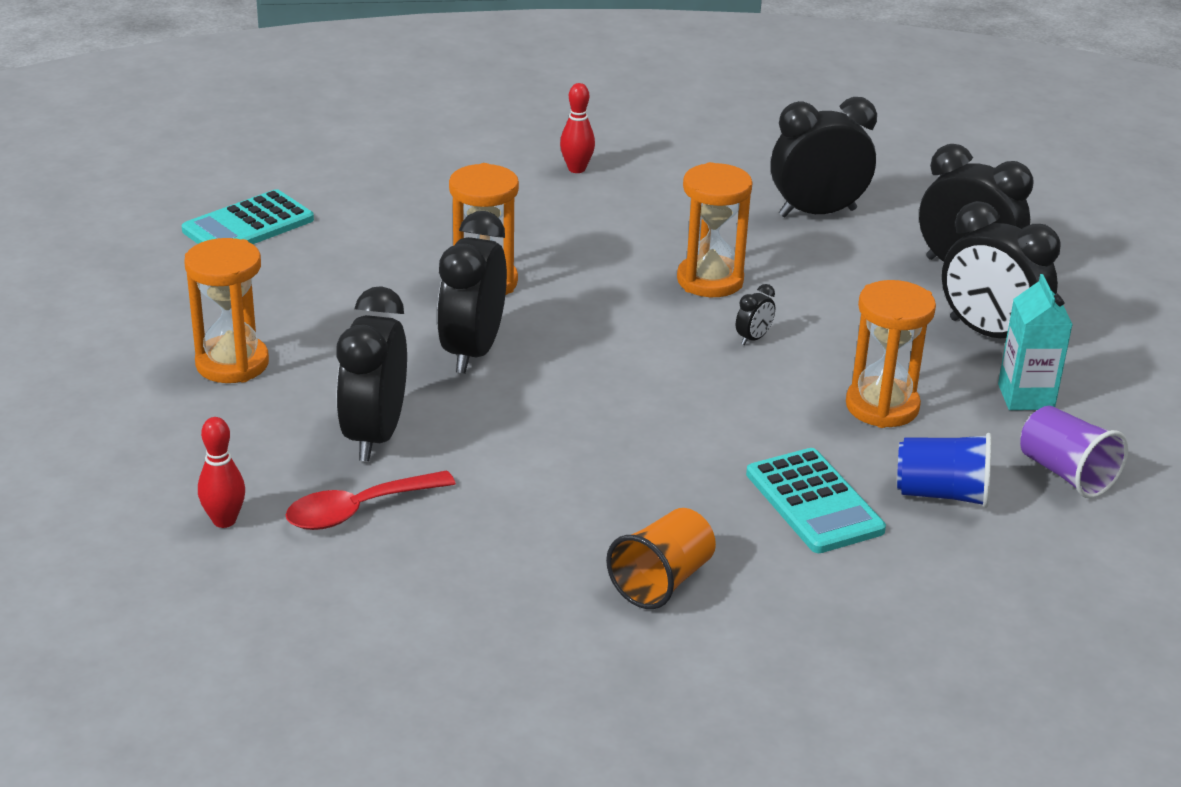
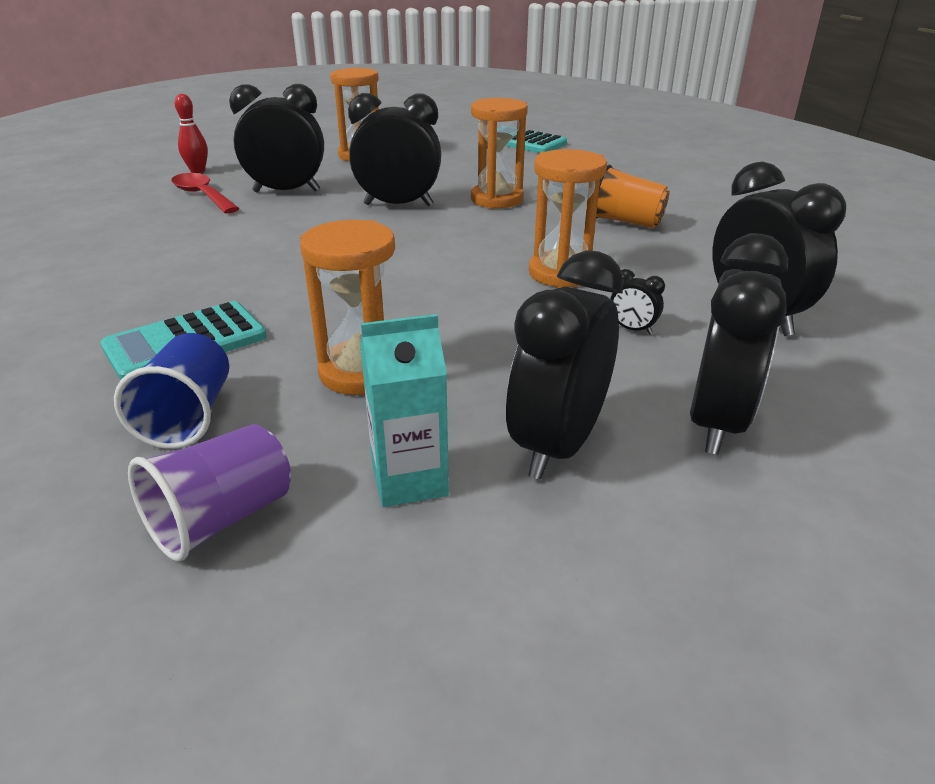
camera: 80 degrees right, 0 degrees up
(576, 169) = (708, 211): red bowling pin -> none
(662, 581) = (89, 286): orange cup -> orange cup (626, 222)
(753, 338) = (467, 299): black clock -> black clock (632, 329)

